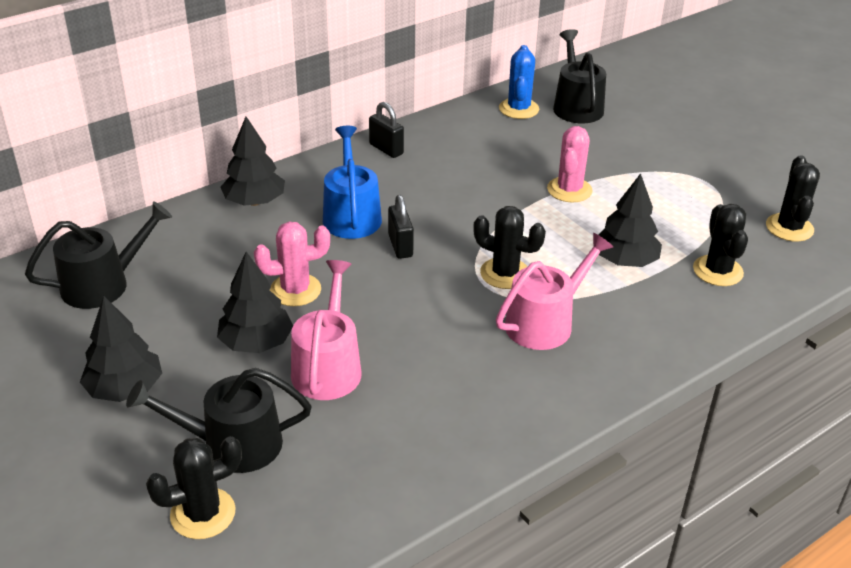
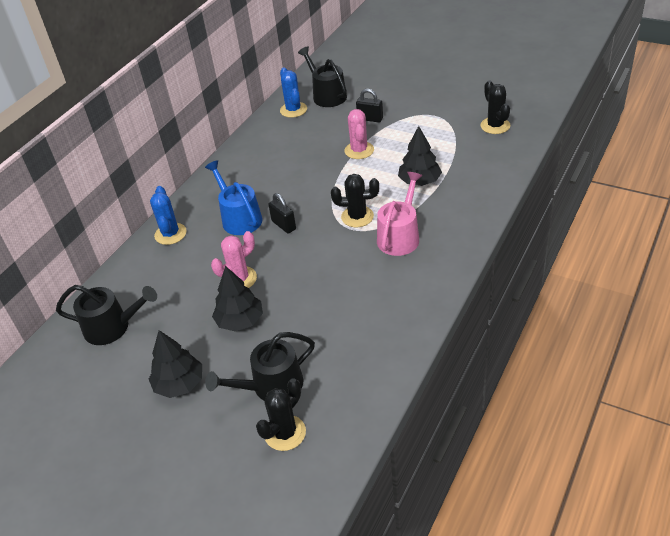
camera: 20 degrees left, 5 degrees up
(103, 284) = (112, 327): black watering can -> black watering can turned 60 degrees clockwise
(254, 201) = (170, 234): black tree -> blue cactus
(328, 367) = (294, 316): pink watering can -> none
(386, 149) = (230, 167): black padlock -> black padlock (370, 119)
(717, 271) = (473, 167): black cactus -> none

